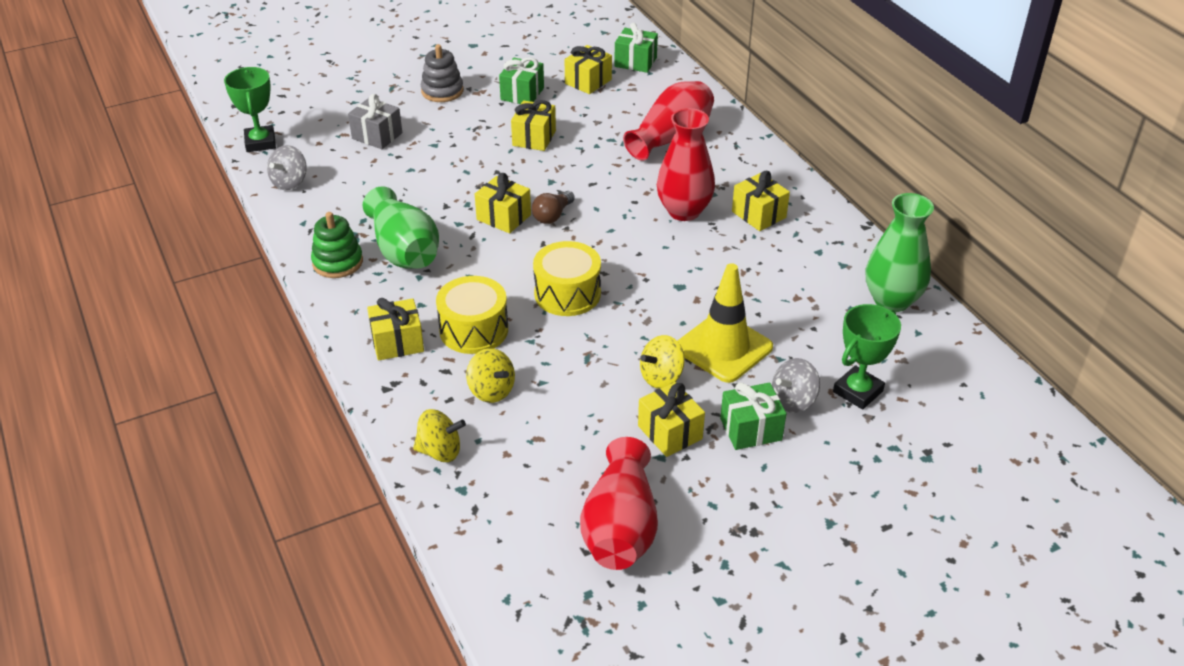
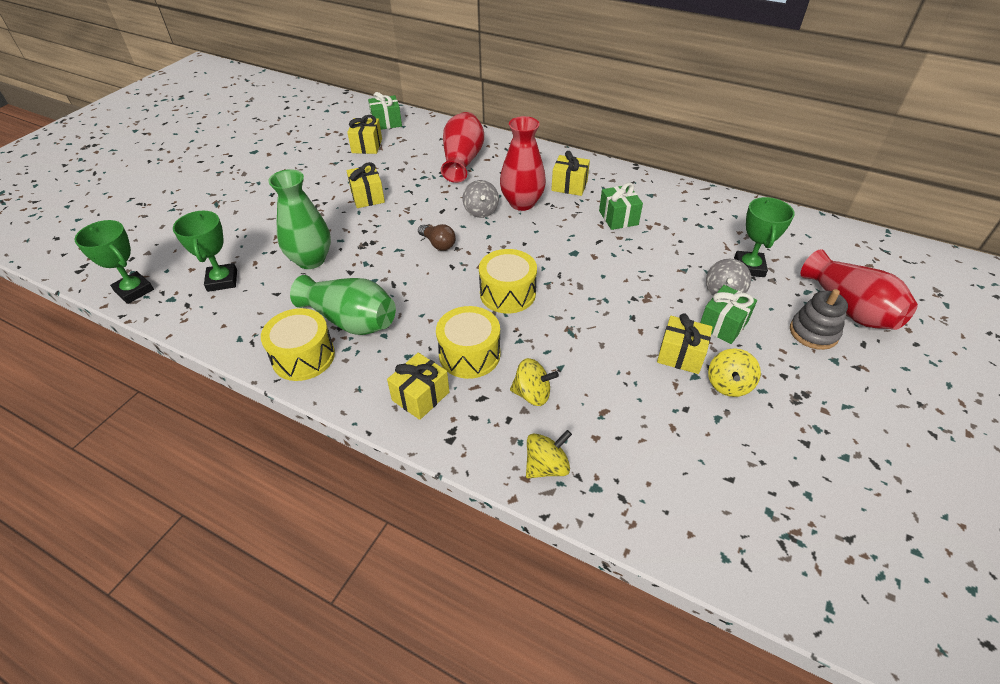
camera: 35 degrees left, 5 degrees up
(290, 182) = (194, 311): grey spinning top -> grey spinning top (481, 211)
(334, 165) = (222, 280): none -> green trophy
(337, 262) = (303, 356): green stacking toy -> yellow drum
(377, 136) = (239, 243): grey gift -> none
(442, 91) = (262, 191): grey stacking toy -> grey stacking toy (813, 332)
(503, 217) = (403, 260): yellow gift -> none
(522, 94) = (327, 171): green gift -> green gift (618, 218)
(552, 216) = (438, 244): brown light bulb -> brown light bulb turned 45 degrees counterclockwise
(620, 527) = (730, 444): red vase -> red vase (849, 308)
(661, 377) = (632, 319): yellow spinning top -> yellow spinning top (728, 384)
(723, 348) = (646, 279): yellow traffic cone -> none
(891, 300) = (700, 203): green vase -> green vase (311, 260)

